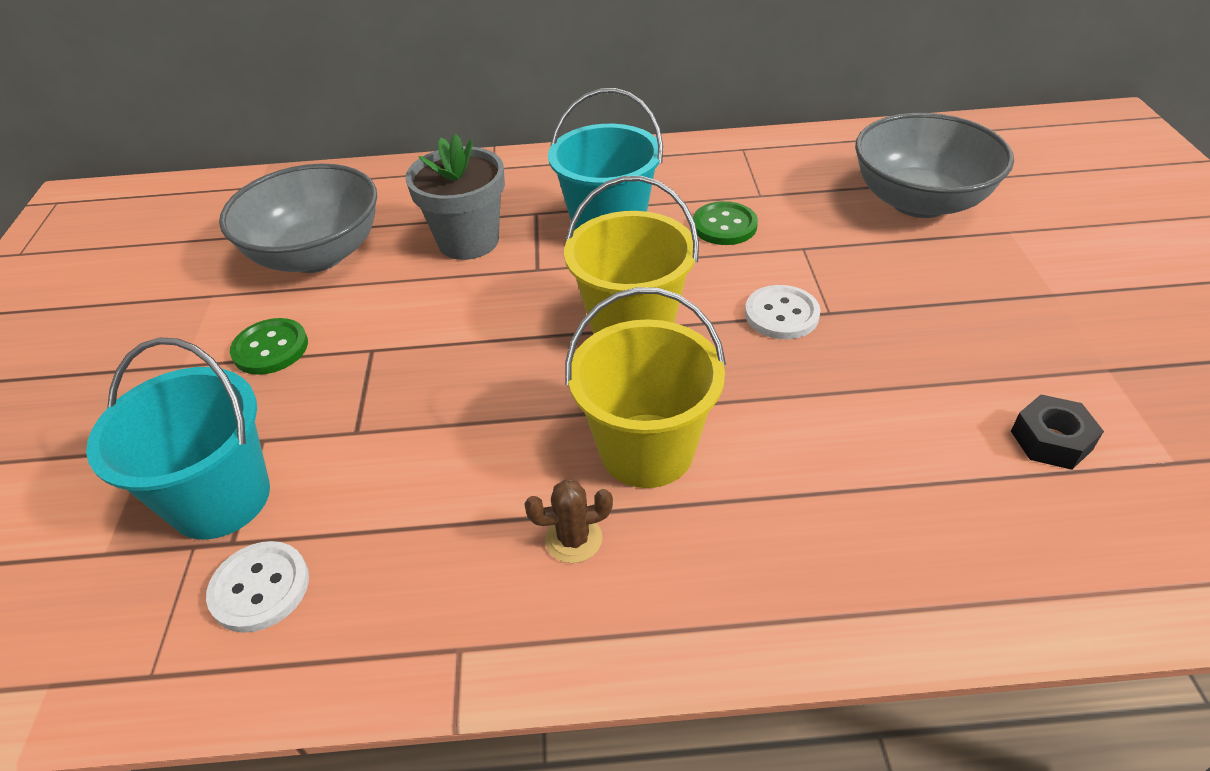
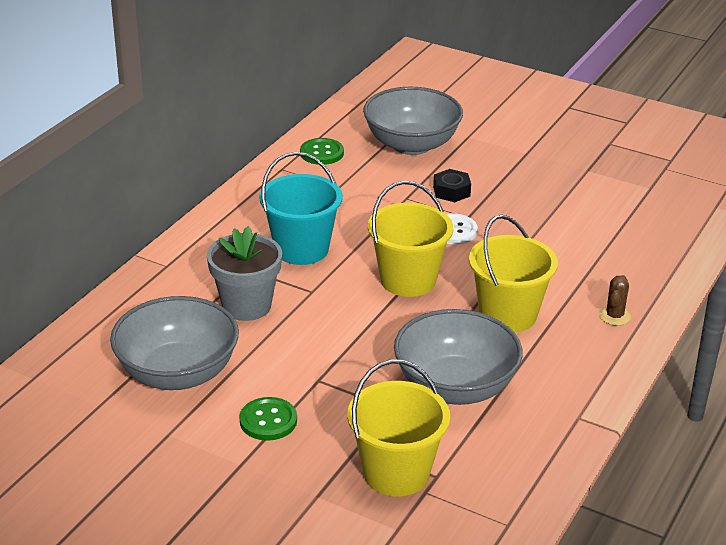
camera: 60 degrees left, 10 degrees down
(220, 499) = (396, 473): turquoise bucket -> yellow bucket
(260, 588) = (481, 472): white button -> none
(437, 472) = (455, 387): none -> grey bowl
(573, 539) = (544, 359): brown cactus -> brown cactus (614, 316)
(724, 226) = (353, 211): green button -> green button (322, 153)
(1051, 440) = (611, 207): black nut -> black nut (451, 191)

